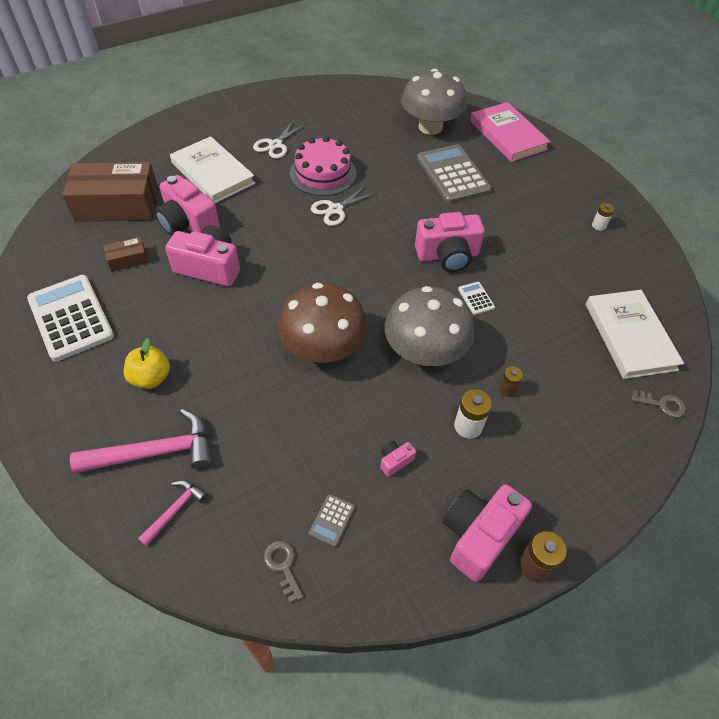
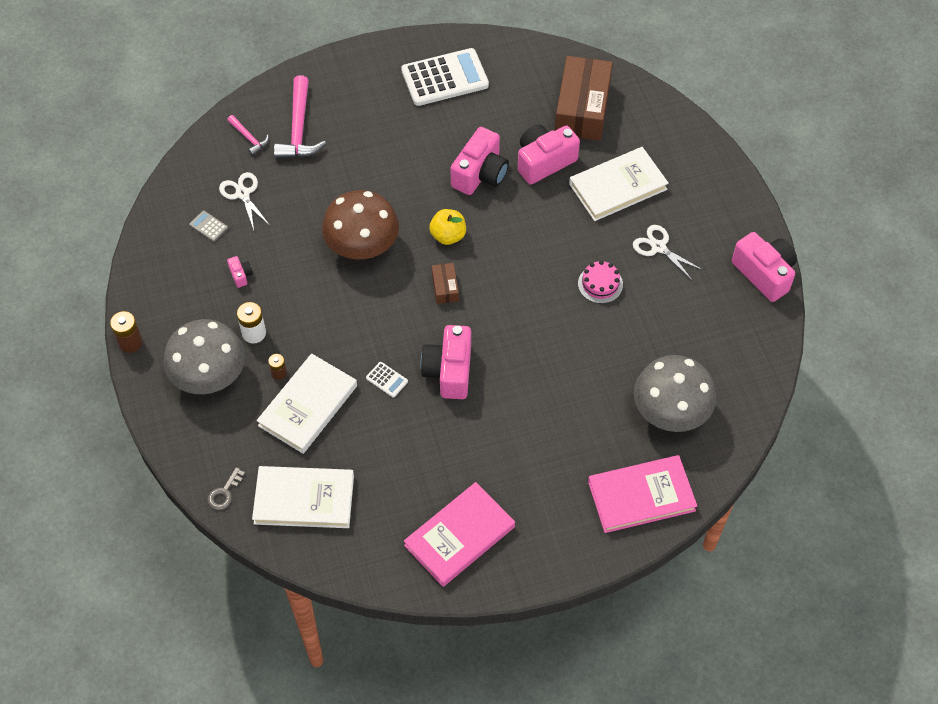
camera: 105 degrees right, 5 degrees up
(128, 260) = (504, 116): brown box -> brown box (445, 287)
(151, 378) = (367, 128): yellow apple -> yellow apple (448, 236)
(283, 566) = (187, 194): grey key -> none
(323, 173) = (600, 284): pink cake -> pink cake, size x0.60
(335, 209) = (539, 285): white scissors -> white scissors (243, 193)
(424, 352) = (336, 321): grey mushroom -> grey mushroom (209, 376)
(452, 175) = (575, 411): grey calculator -> none
(476, 298) = (387, 380): white calculator -> white calculator turned 45 degrees clockwise
(478, 535) = (164, 314): pink camera -> pink camera (764, 274)
(532, 355) = (308, 405): none -> white book
(598, 226) = (459, 536): white battery -> pink book

